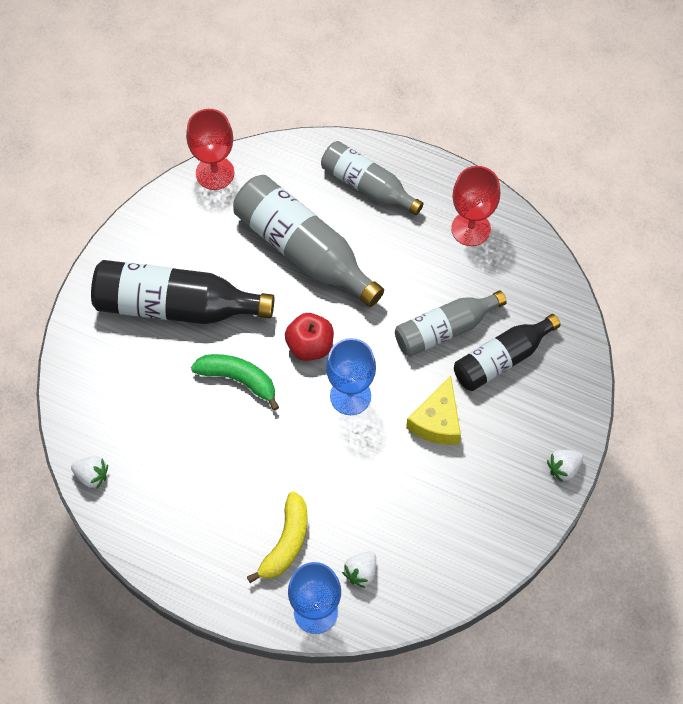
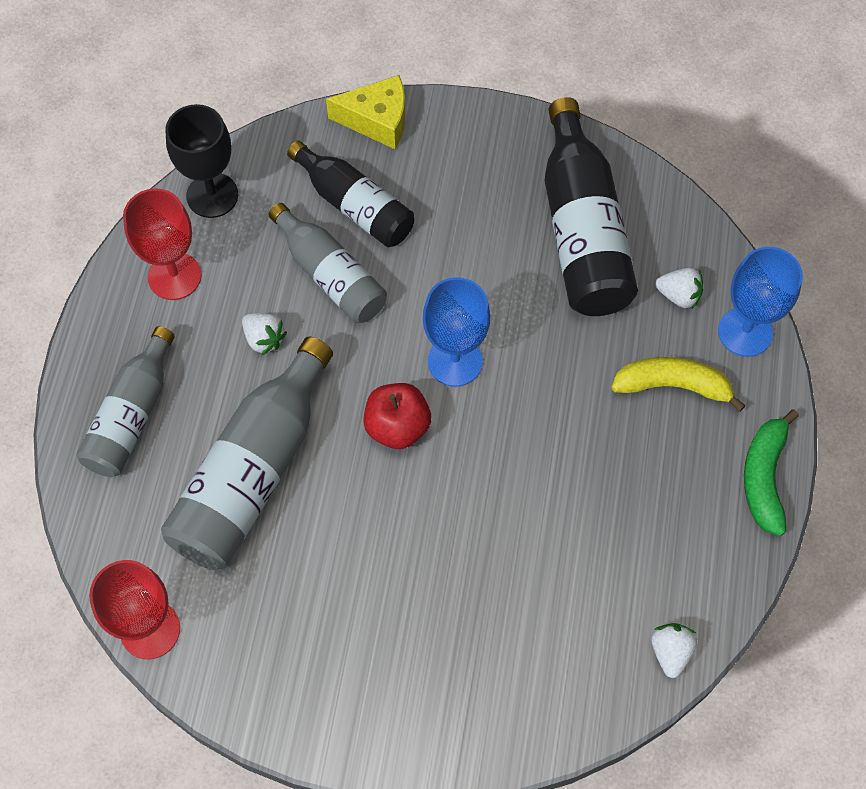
camera: 105 degrees left, 0 degrees up
(175, 306) = (384, 619): black bottle -> black bottle (582, 230)
(238, 379) = (472, 503): green banana -> green banana (764, 477)
(437, 421) = (459, 257): yellow cheese -> yellow cheese (377, 120)
(534, 264) = (212, 195): none -> black goblet
(563, 468) = (477, 118): white strawberry -> white strawberry (264, 339)

